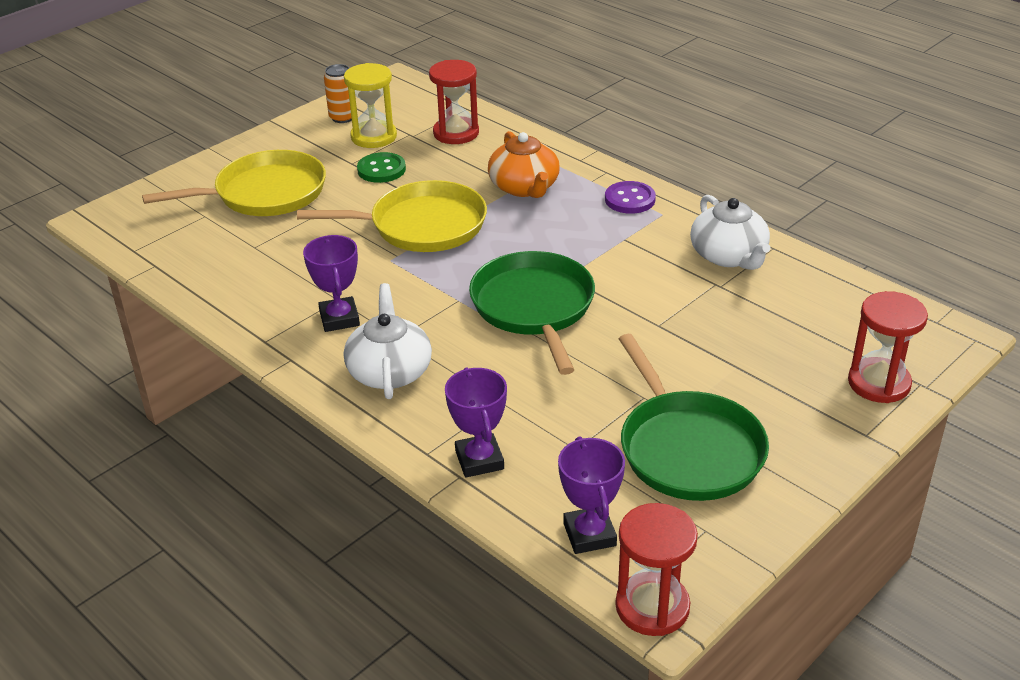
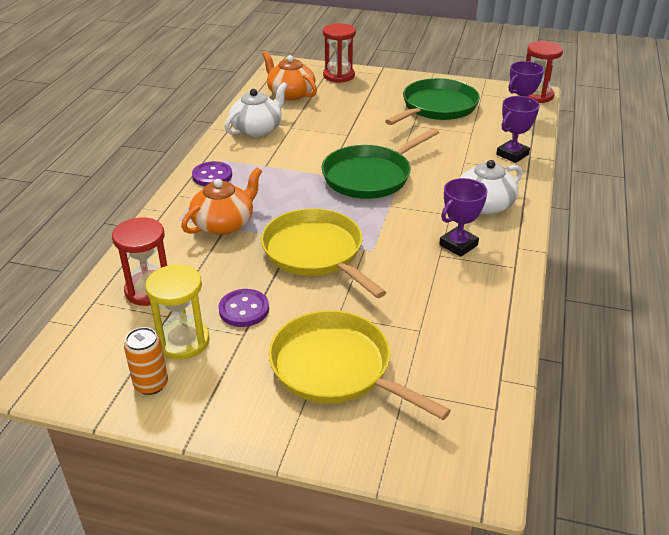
camera: 120 degrees left, 0 degrees up
(381, 169) = (244, 309): green button -> purple button
(830, 313) = (290, 94): none -> orange teapot

